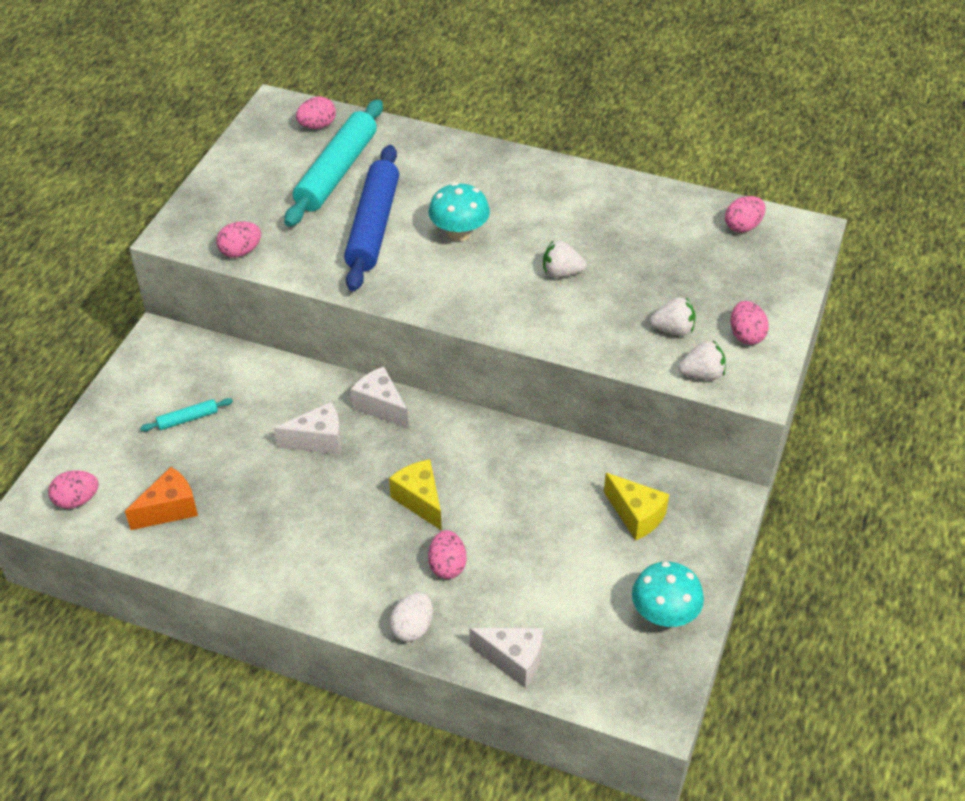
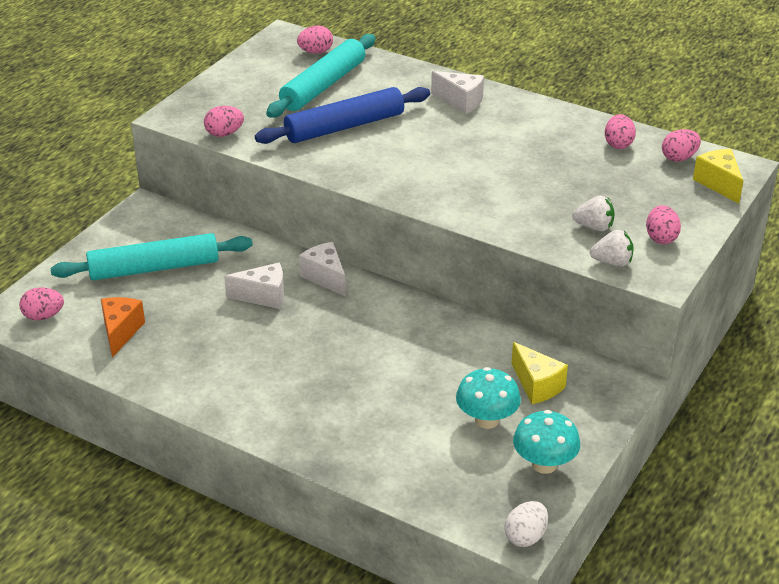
camera: 10 degrees right, 10 degrees down
(170, 509) = (121, 332): orange cheese -> orange cheese turned 60 degrees counterclockwise
(188, 419) = (154, 268): turquoise rolling pin -> turquoise rolling pin, size x2.37
(373, 226) = (344, 127): blue rolling pin -> blue rolling pin turned 45 degrees clockwise
(412, 628) = (310, 445): white egg -> white egg (525, 537)
(420, 500) = (342, 351): yellow cheese -> yellow cheese (718, 184)
(447, 566) = (354, 402): pink egg -> pink egg (618, 144)
(459, 233) = (419, 139): turquoise mushroom -> turquoise mushroom (487, 420)
(513, 660) = (395, 481): white cheese -> white cheese (461, 101)
(561, 272) = (503, 175): white strawberry -> none

